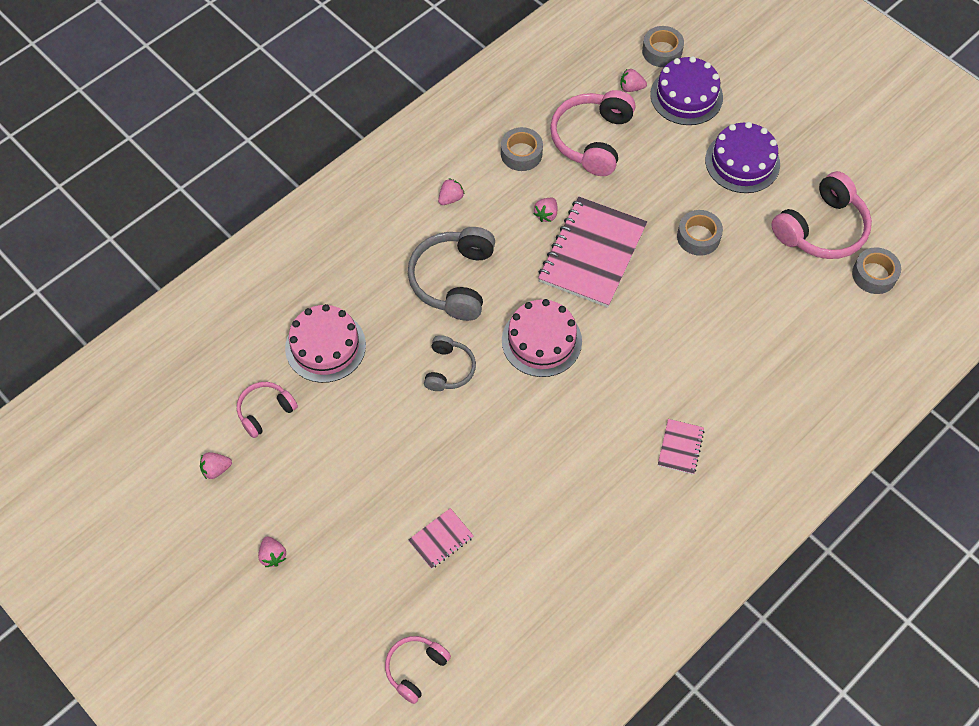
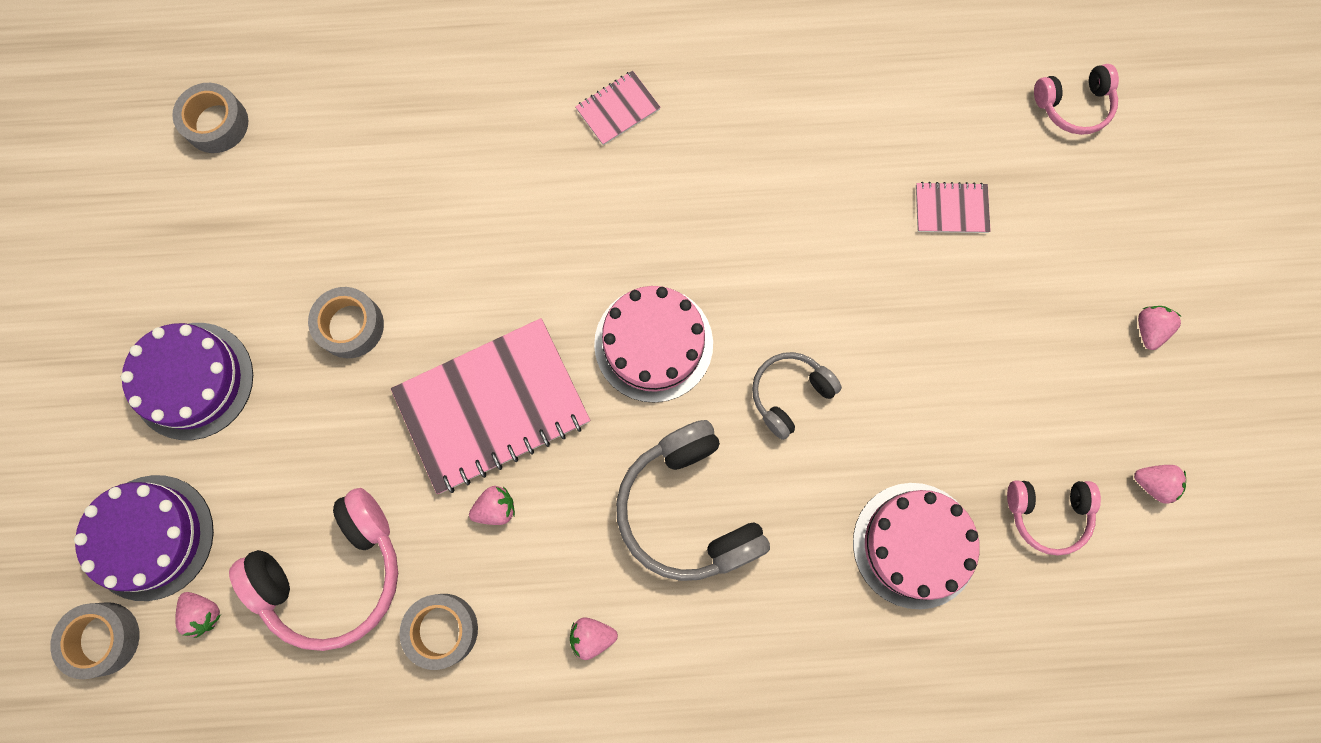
camera: 140 degrees left, 15 degrees up
(453, 280) = (688, 509): grey headphones -> grey headphones turned 105 degrees clockwise
(822, 229) = (206, 220): pink headphones -> none

